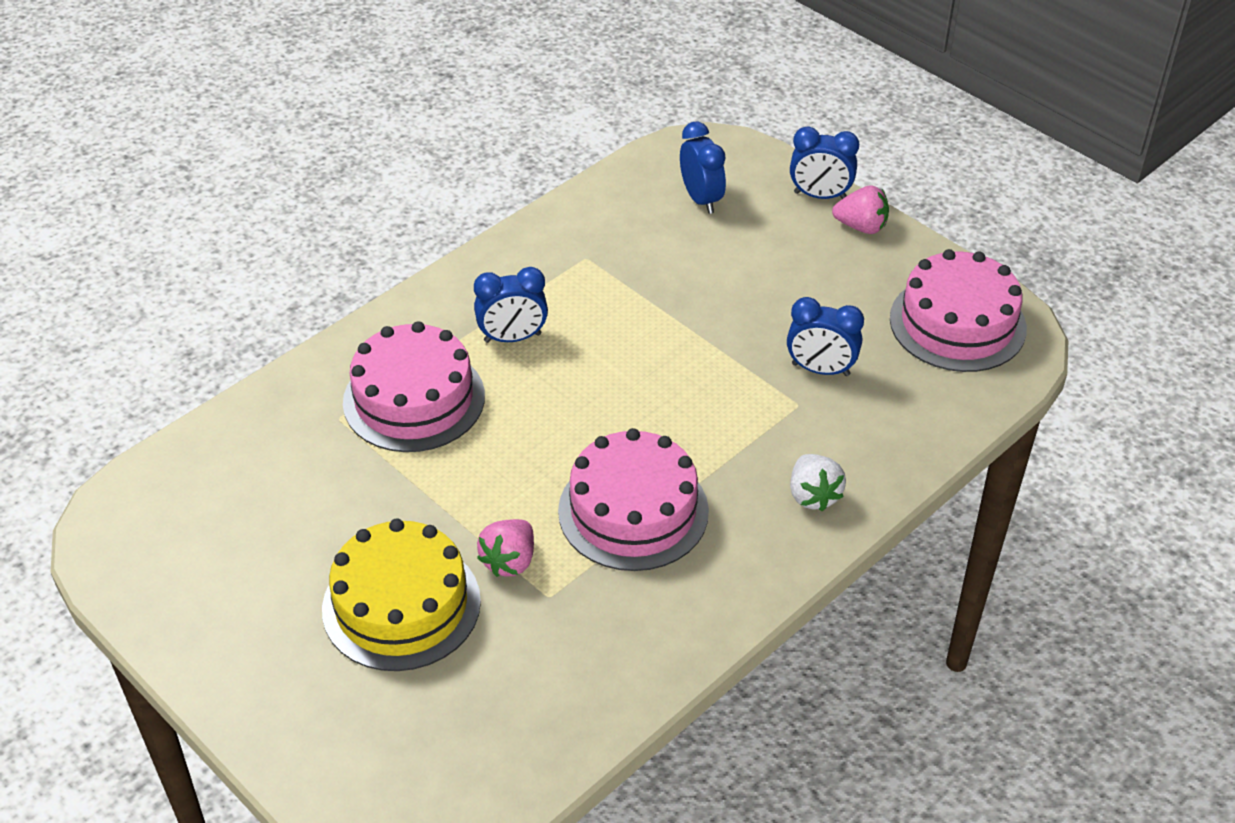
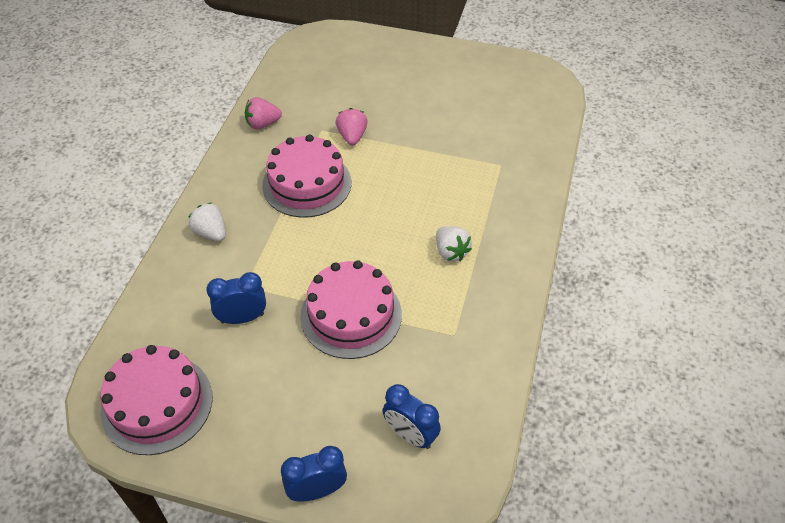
camera: 150 degrees right, 5 degrees up
(401, 605) = (386, 101): yellow cake -> none
(414, 399) = (472, 191): pink cake -> pink cake (351, 315)
(512, 338) = (451, 252): blue clock -> white strawberry
(861, 227) = (267, 470): pink strawberry -> pink strawberry (263, 124)

